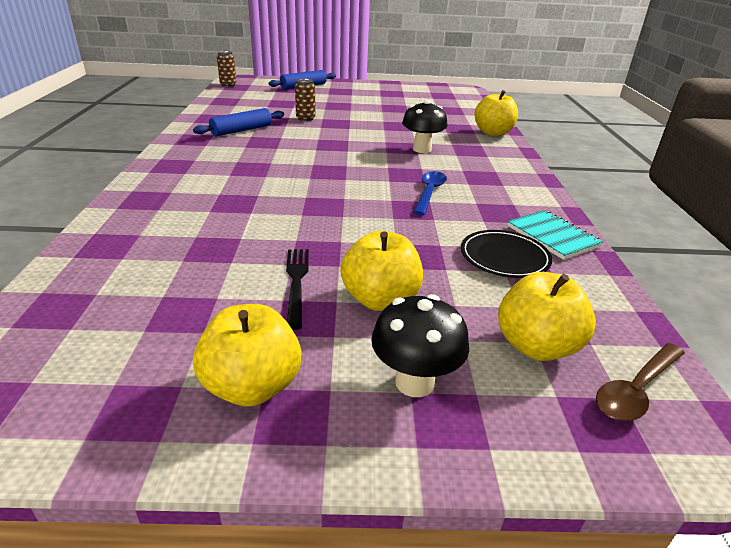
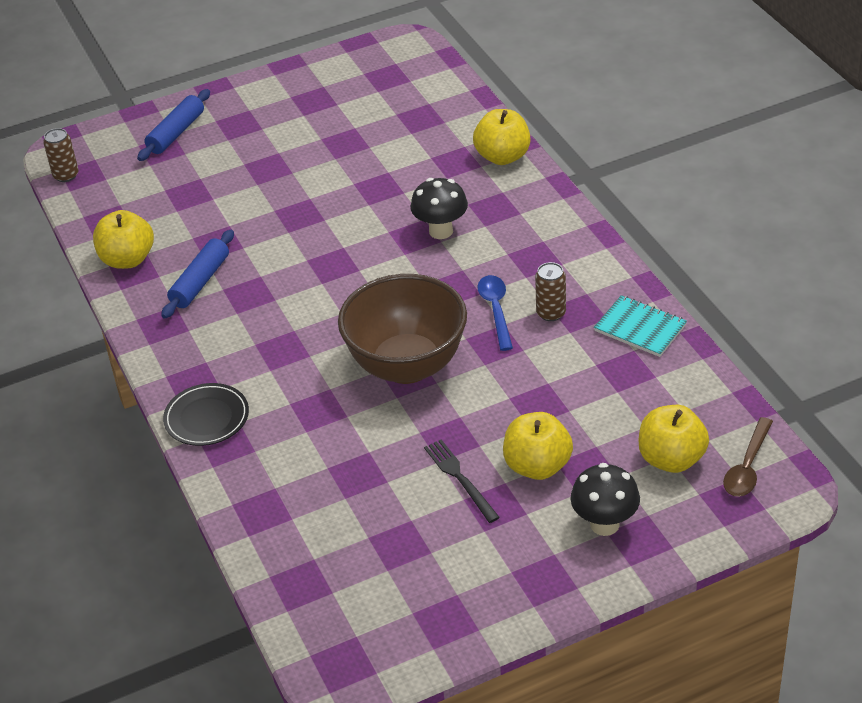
camera: 20 degrees left, 10 degrees up
(252, 386) = (502, 574): yellow apple -> yellow apple (127, 259)
(305, 118) = (253, 220): brown can -> brown can (551, 313)
(329, 200) = (407, 366): none -> brown bowl
(504, 257) = (610, 375): black plate -> black plate (207, 418)

